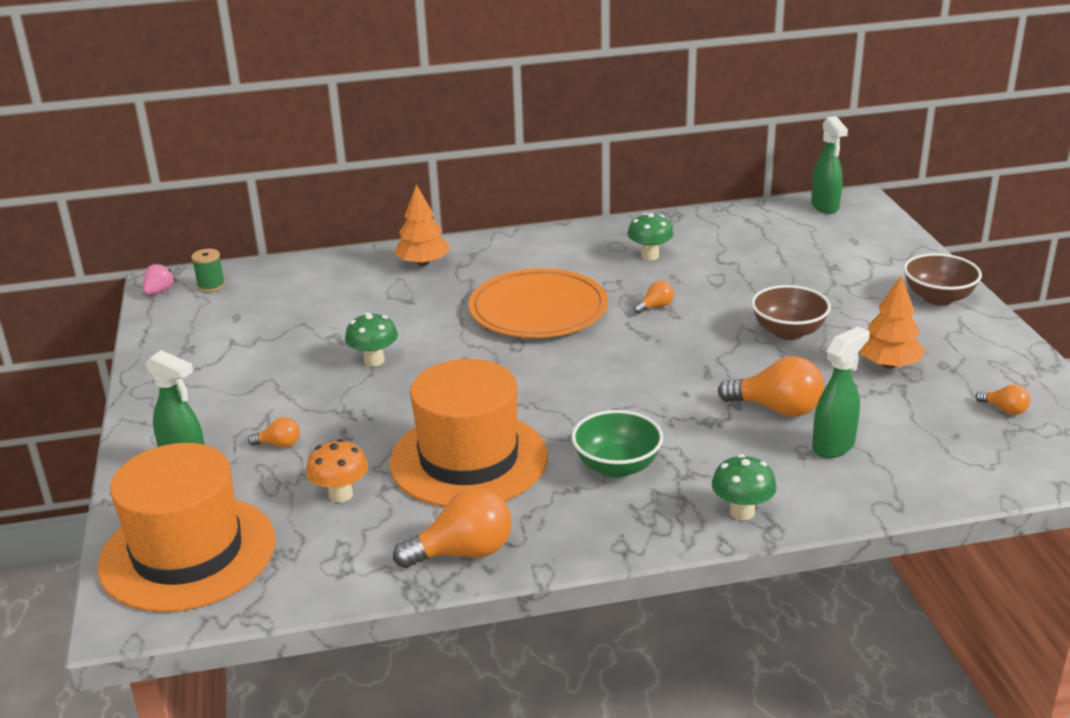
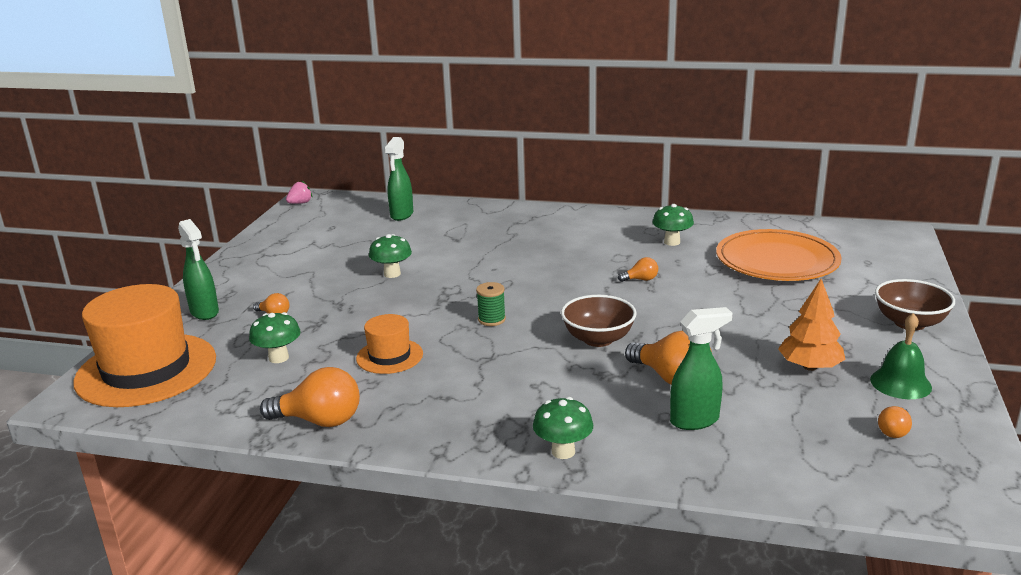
camera: 25 degrees right, 5 degrees down
(211, 286) = (335, 205): green spool -> green spool (491, 319)
(340, 495) = (278, 358): orange mushroom -> green mushroom
(423, 263) = (491, 217): orange tree -> none
(469, 459) = (389, 356): orange hat -> orange hat, size x0.50
(538, 309) = (545, 263): orange plate -> orange plate (777, 260)
(617, 466) = (495, 389): green bowl -> none
(788, 332) = (738, 321): brown bowl -> brown bowl (598, 339)
(825, 207) = (864, 232): green spray bottle -> green spray bottle (401, 215)
(975, 361) = (900, 383): none -> green bell
(1004, 410) = (894, 431): orange light bulb -> orange light bulb turned 60 degrees clockwise

